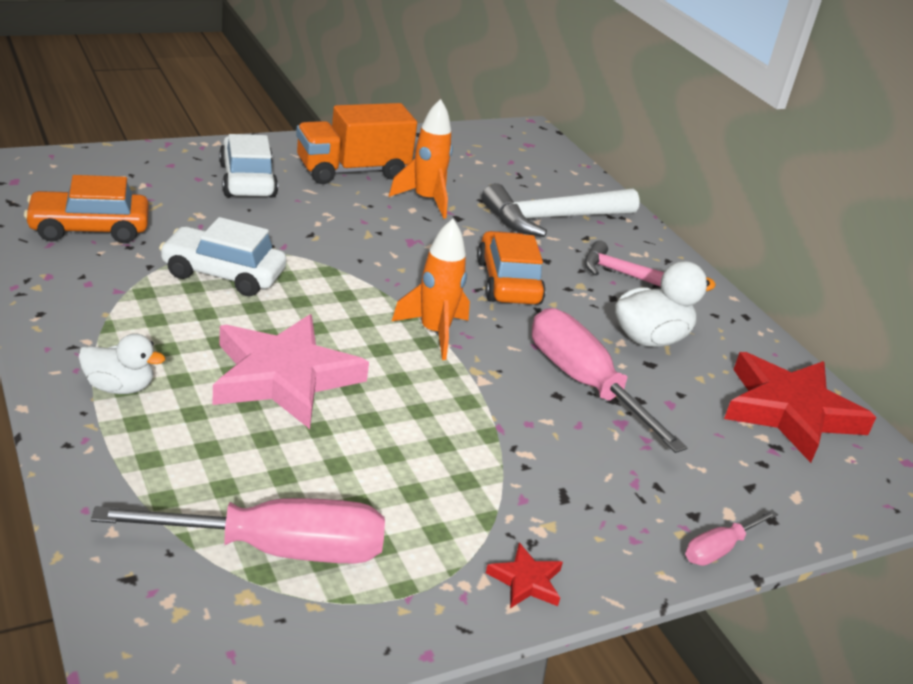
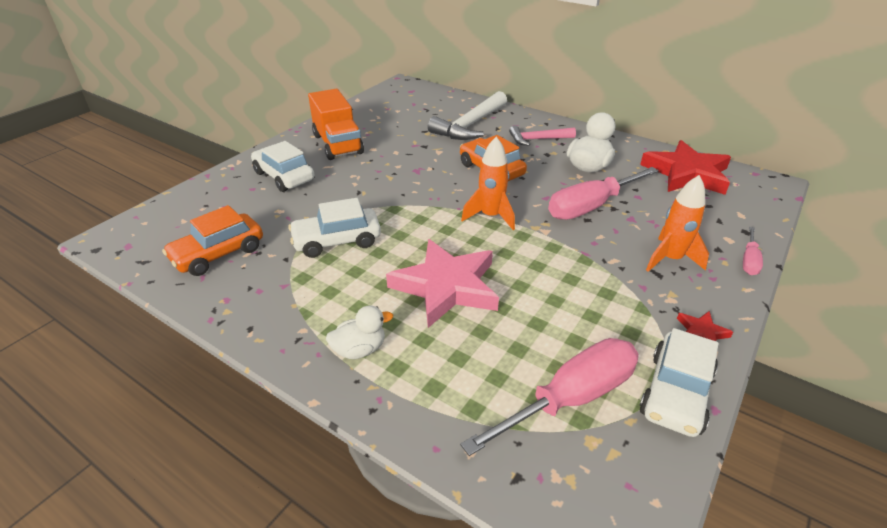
camera: 25 degrees left, 5 degrees up
(352, 171) = (338, 144): orange truck -> orange truck turned 60 degrees counterclockwise
(403, 614) = (676, 393): none -> white car
(426, 200) = (397, 143): orange rocket -> orange rocket (670, 259)
(584, 383) = (591, 206): pink screwdriver -> pink screwdriver turned 60 degrees counterclockwise

